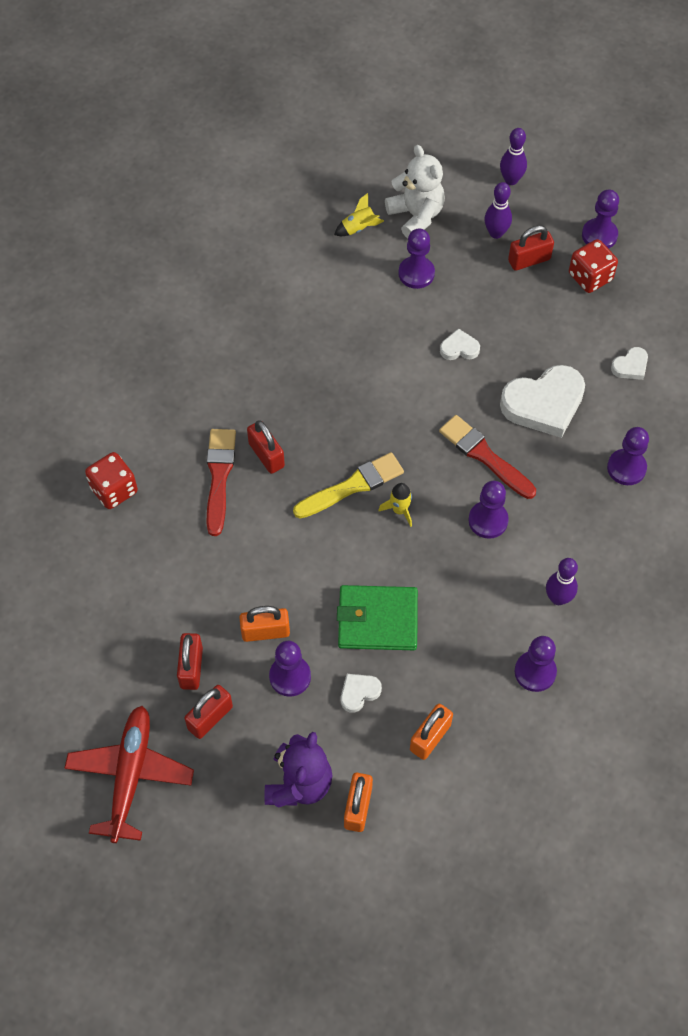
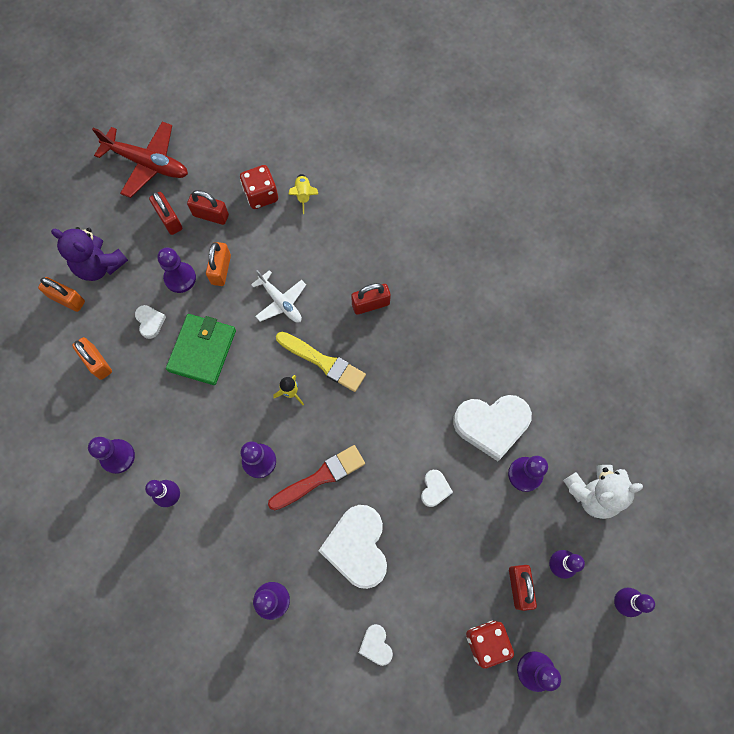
camera: 105 degrees right, 10 degrees up
(114, 490) = (371, 192): red dice -> red dice (261, 195)
(219, 476) = (361, 266): red brush -> none
(290, 551) = (280, 302): none -> white plane
(352, 486) = (323, 362): yellow brush -> yellow brush turned 45 degrees counterclockwise
(359, 228) = (587, 436): yellow rocket -> yellow rocket (303, 195)
(373, 311) = (491, 425): none -> white heart

